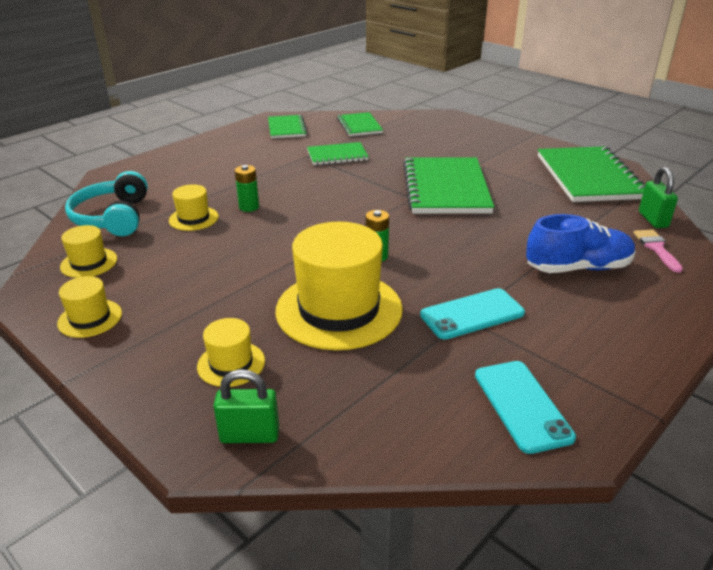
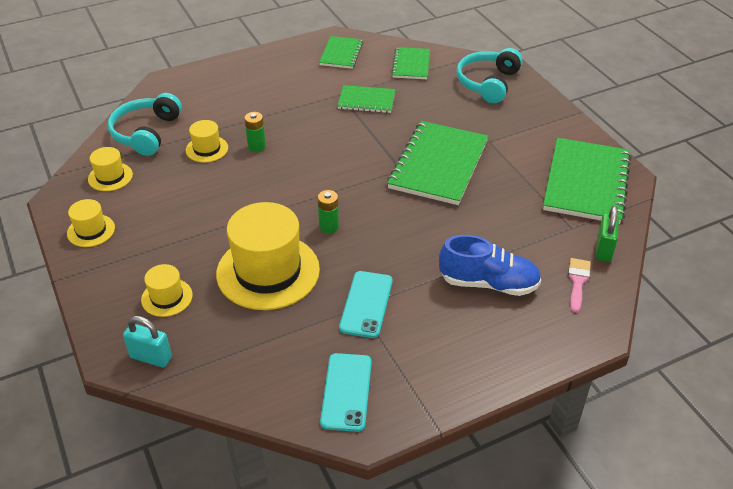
camera: 20 degrees right, 10 degrees up
(250, 435) = (151, 357): green padlock -> turquoise padlock
(439, 127) = (488, 83): none -> turquoise headphones
(472, 314) = (366, 304): turquoise phone -> turquoise phone turned 75 degrees counterclockwise

